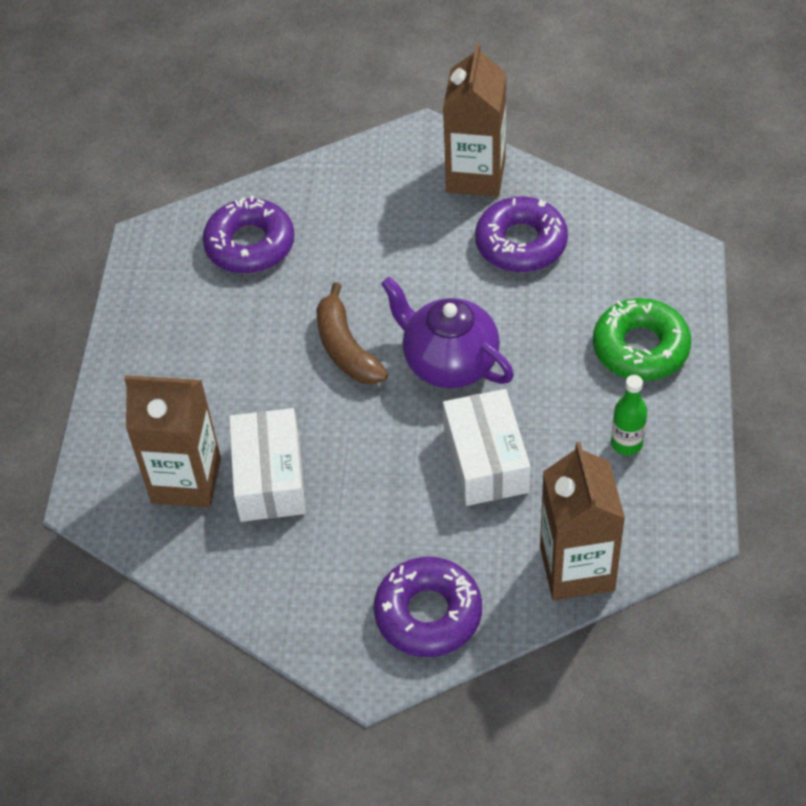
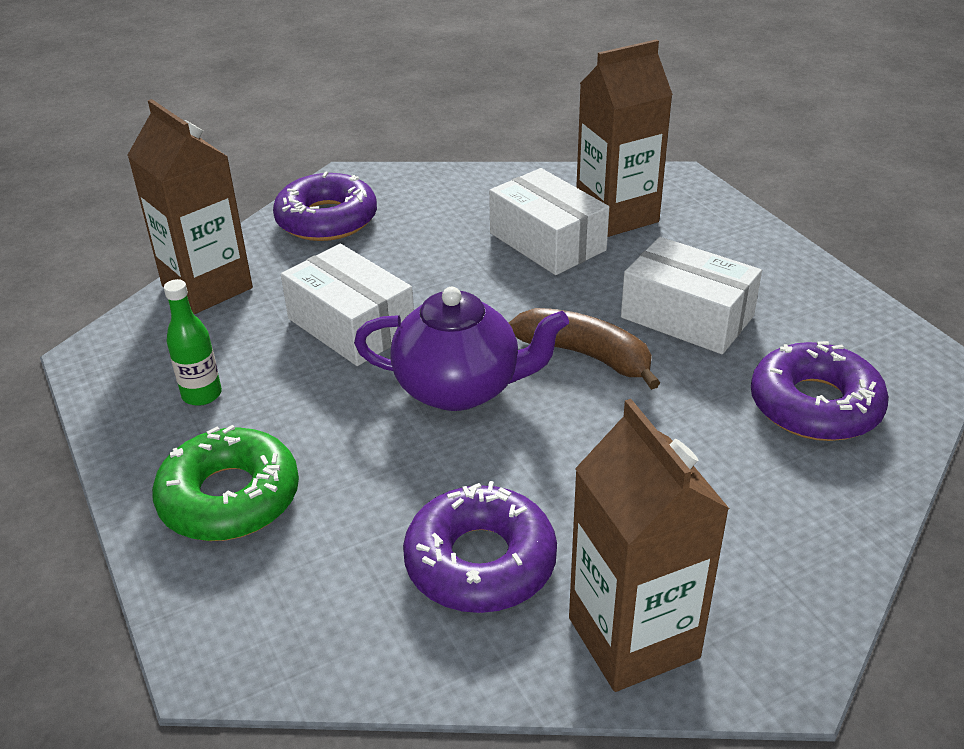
camera: 145 degrees right, 15 degrees down
(248, 347) = (687, 317): none -> white box

